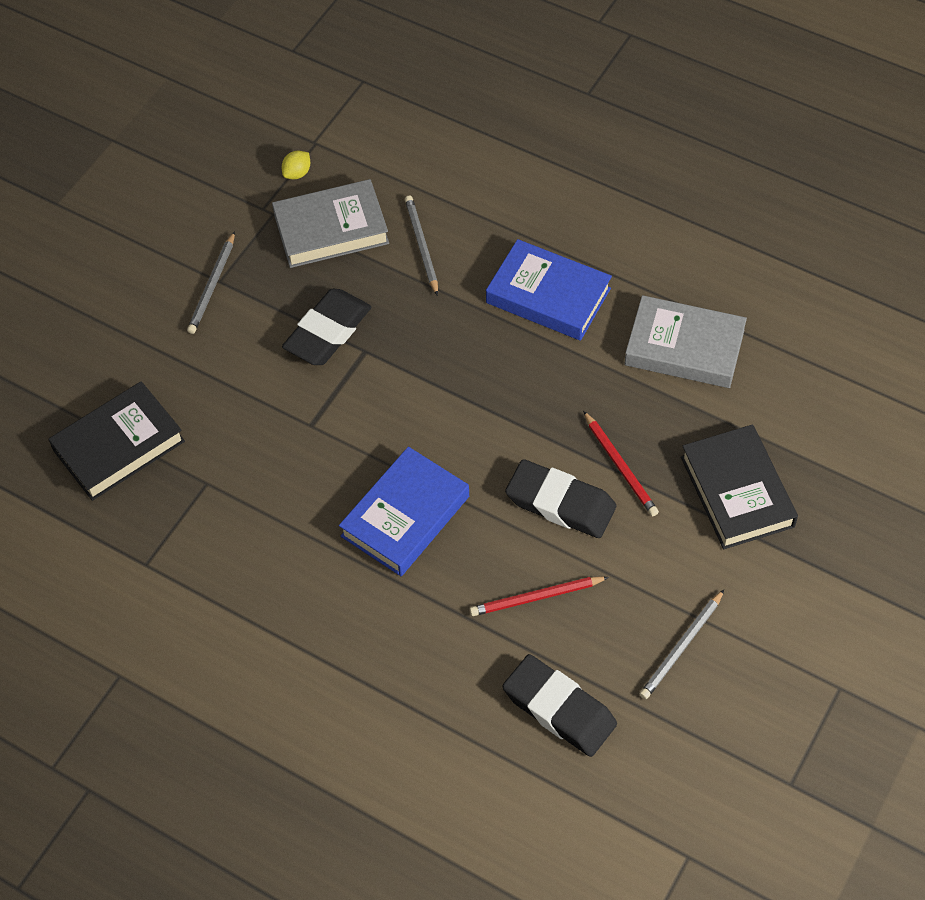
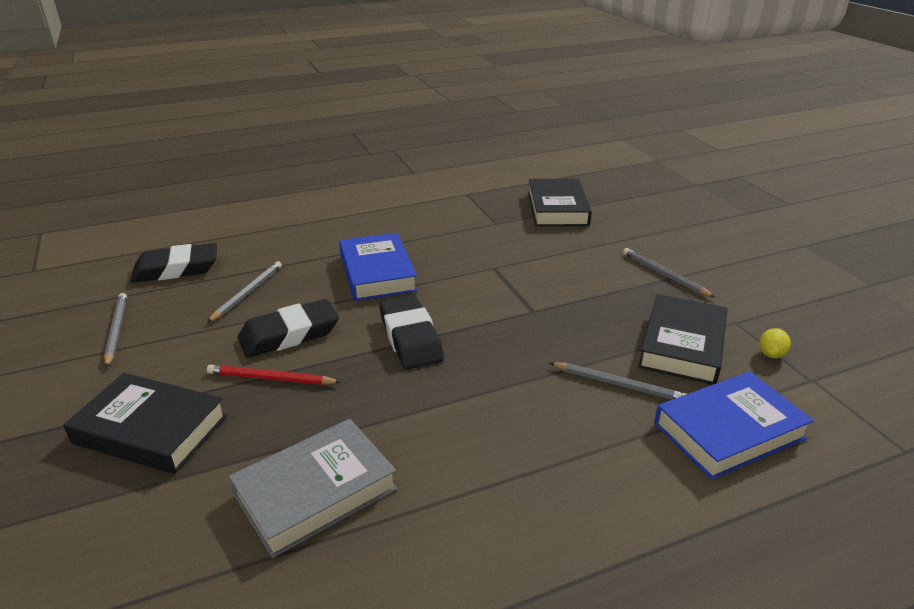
camera: 125 degrees right, 25 degrees down
(297, 173) = (771, 354): yellow lemon -> yellow lemon turned 45 degrees clockwise
(327, 332) = (569, 303): black eraser -> black eraser (410, 337)
(331, 229) = (682, 345): grey book -> black book
(536, 598) = (247, 293): red pencil -> grey pencil
(548, 296) = (482, 432): blue book -> blue book (729, 431)

